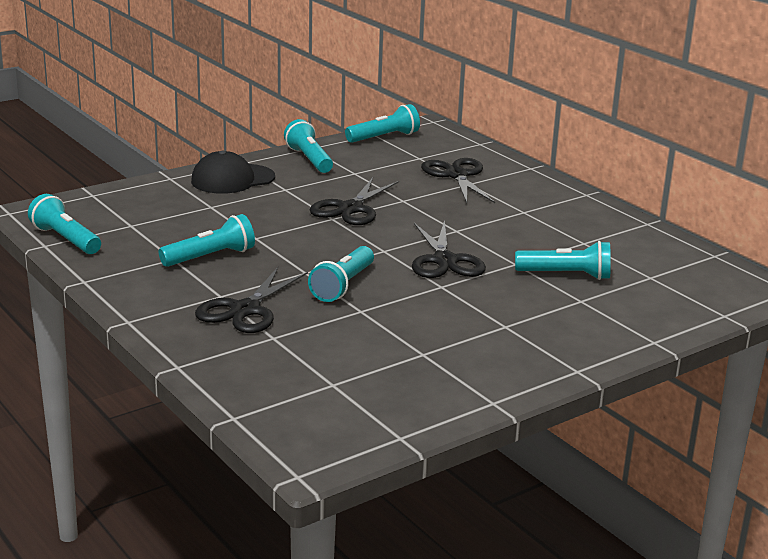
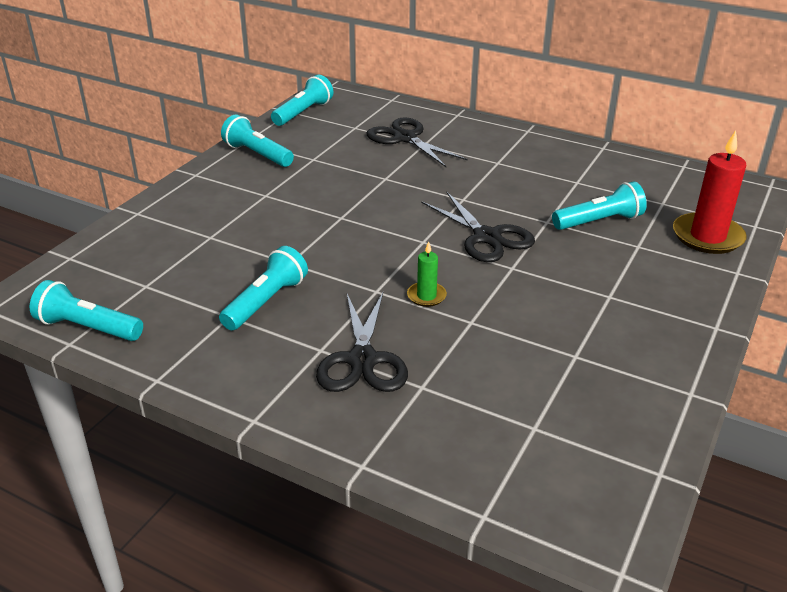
camera: 25 degrees left, 10 degrees up
(232, 179) = (203, 197): black cap -> none
(343, 285) = (426, 296): turquoise flashlight -> green candle
(350, 209) = (348, 201): black scissors -> none
(661, 311) = (707, 237): none -> red candle

